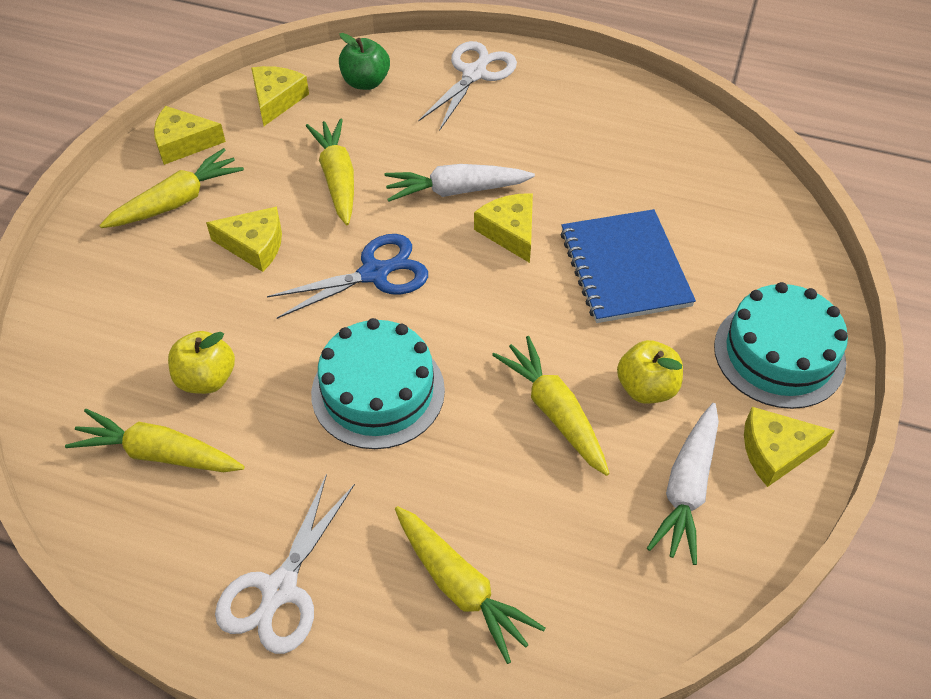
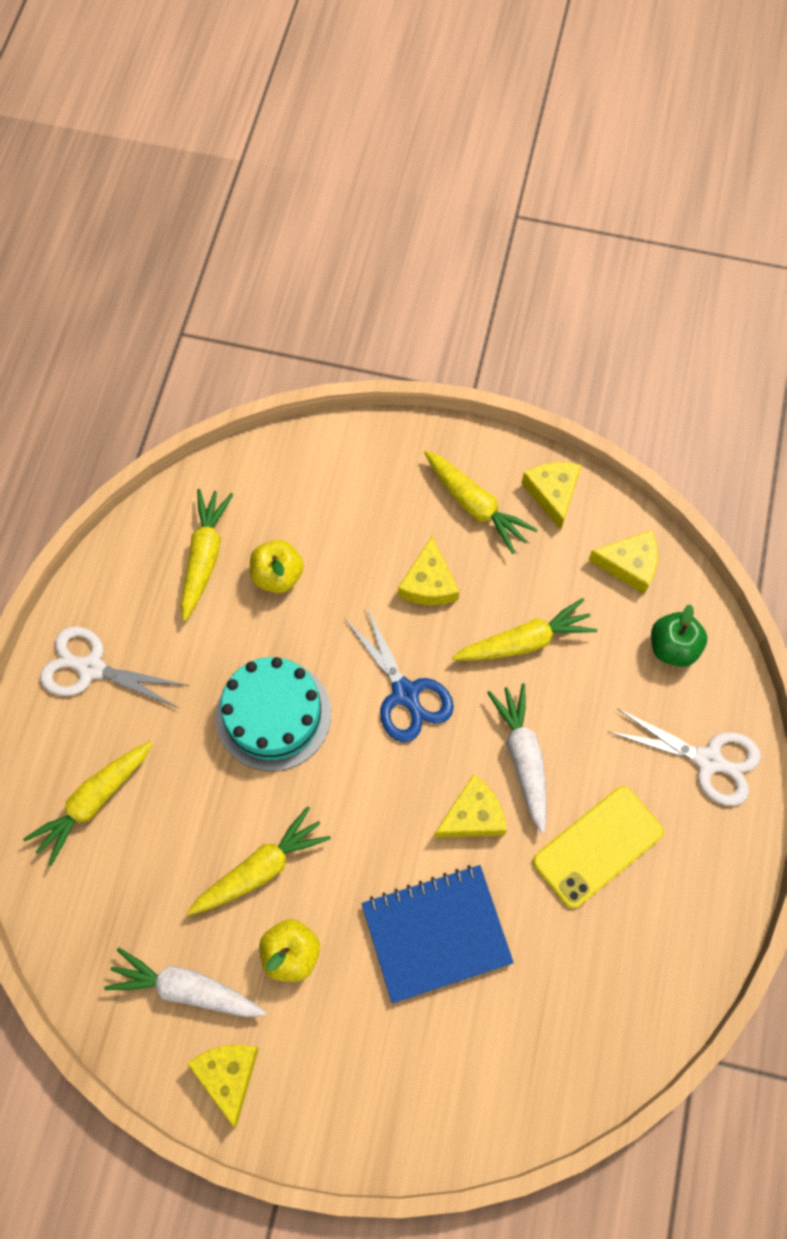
camera: 85 degrees right, 15 degrees up
(546, 149) = (597, 846): none -> yellow phone
(779, 354) = (340, 1090): turquoise cake -> none

